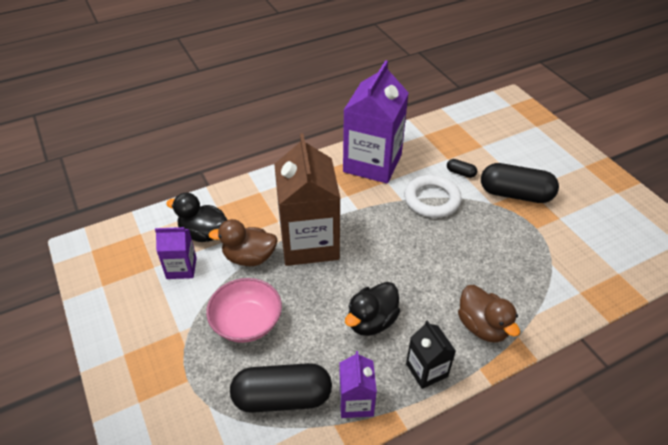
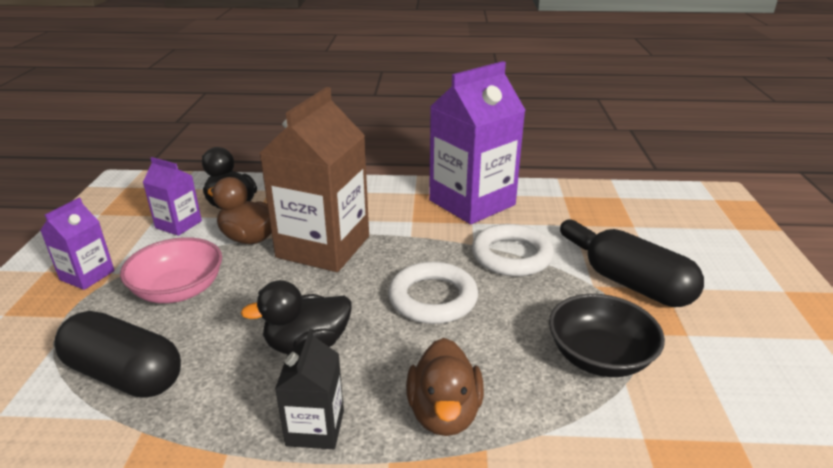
camera: 30 degrees right, 15 degrees down
(356, 402) = (193, 419): purple carton -> purple carton (87, 275)
(413, 253) = (433, 298): none -> white ring
(529, 253) = (599, 357): none -> black bowl

